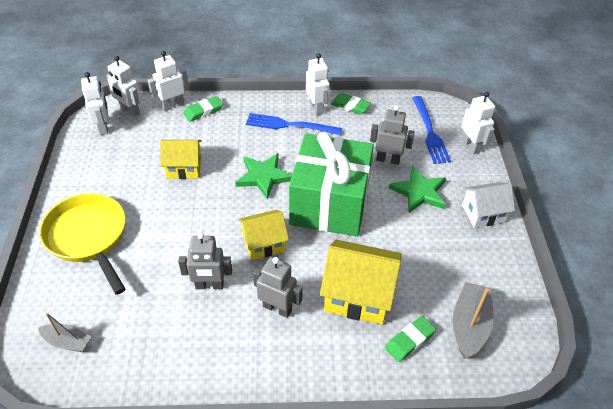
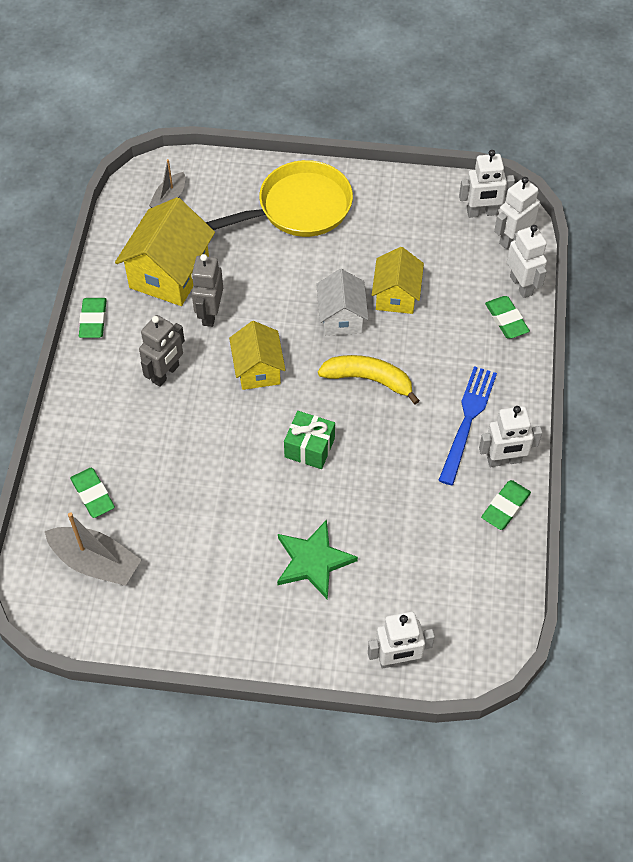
camera: 100 degrees right, 10 degrees up
(223, 381) = (93, 320): none -> green eraser
(264, 176) = (369, 379): green star -> yellow banana
(330, 204) = (309, 448): green gift -> green gift, size x0.42
(358, 295) = (163, 455): yellow house -> yellow house (169, 273)
(388, 159) = (382, 534): grey robot -> none
(430, 133) = (433, 608): blue fork -> none
(483, 213) = (260, 633): white house -> white house (341, 317)

